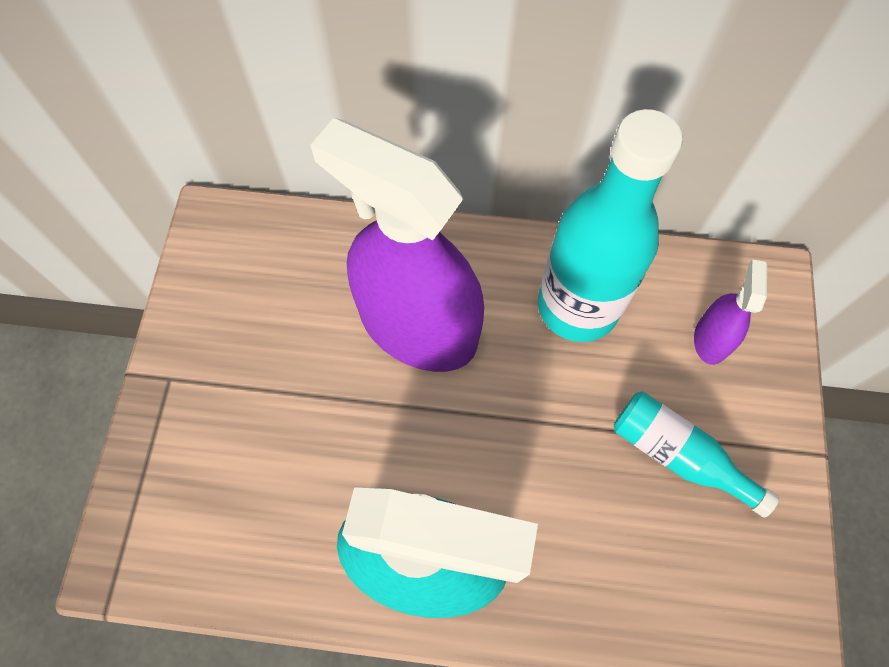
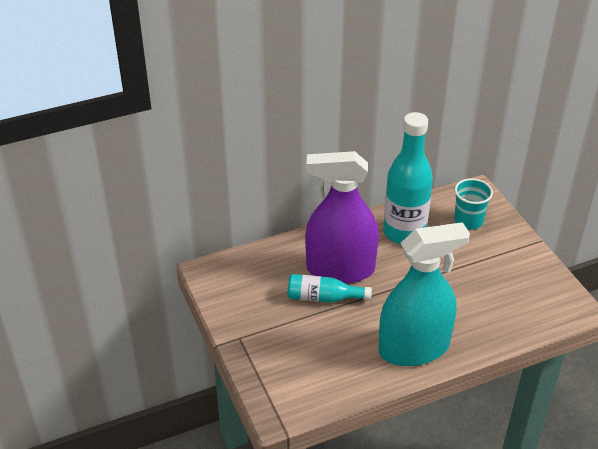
camera: 30 degrees left, 25 degrees down
(678, 455) = (486, 265): turquoise bottle -> turquoise bottle (323, 298)
(711, 339) = (468, 221): purple spray bottle -> turquoise cup

